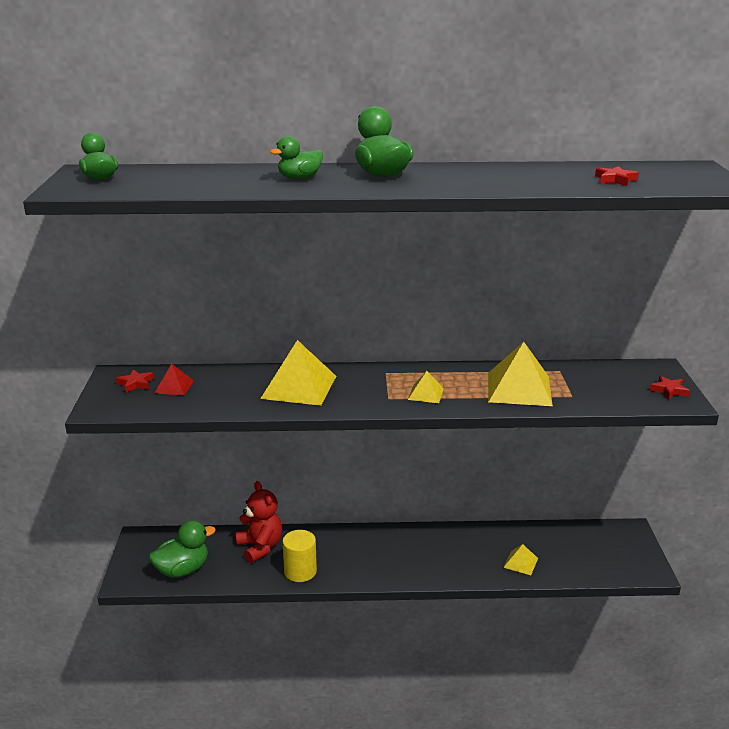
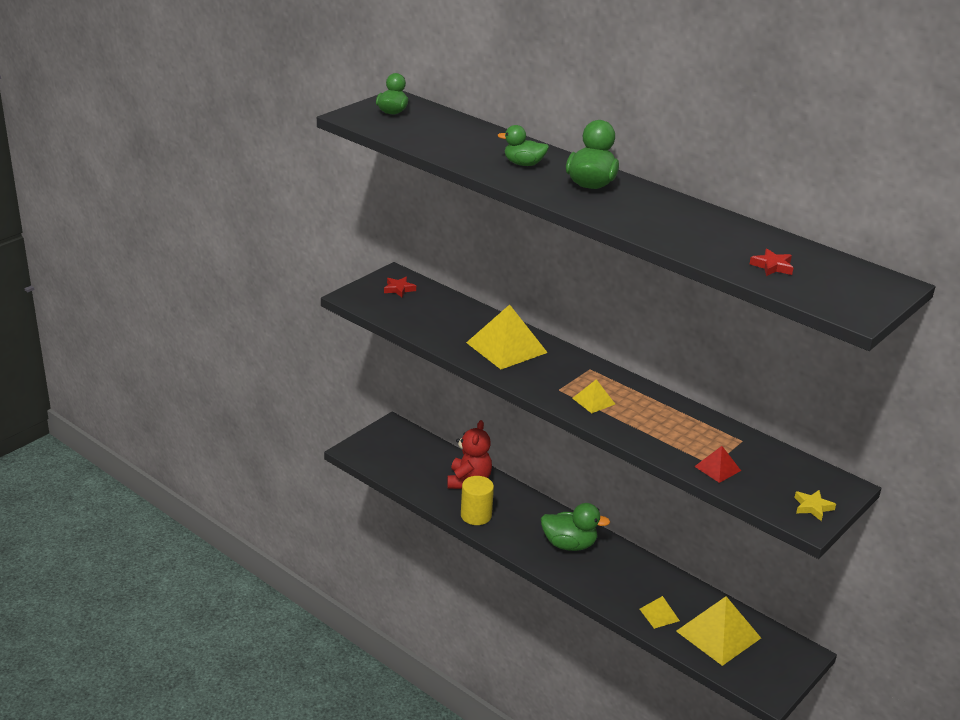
camera: 40 degrees right, 5 degrees up
(174, 386) = (421, 304): red pyramid -> red pyramid (717, 468)
(183, 570) = (397, 465): green duck -> green duck (569, 544)
(519, 389) = (678, 436): yellow pyramid -> yellow pyramid (718, 634)
(669, 390) = (812, 507): red star -> yellow star

